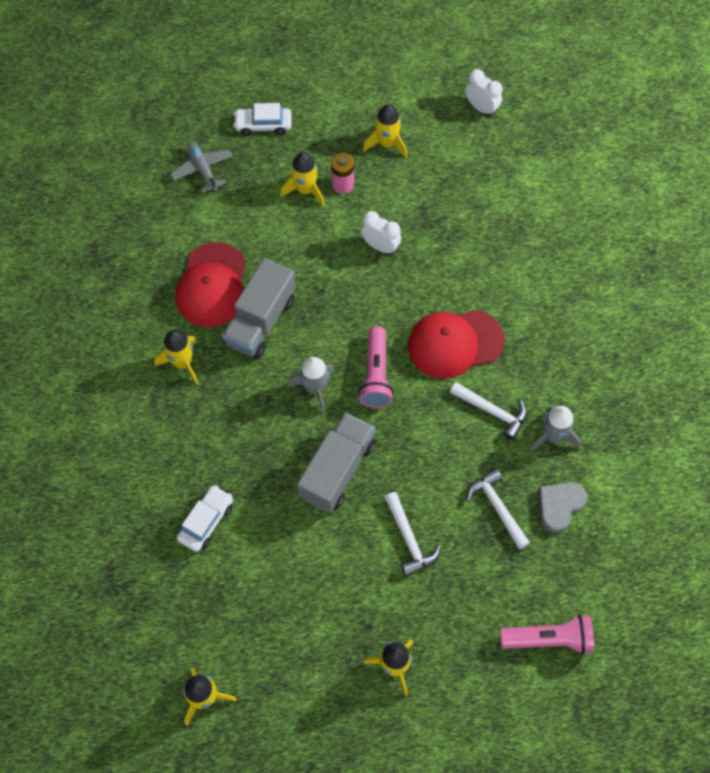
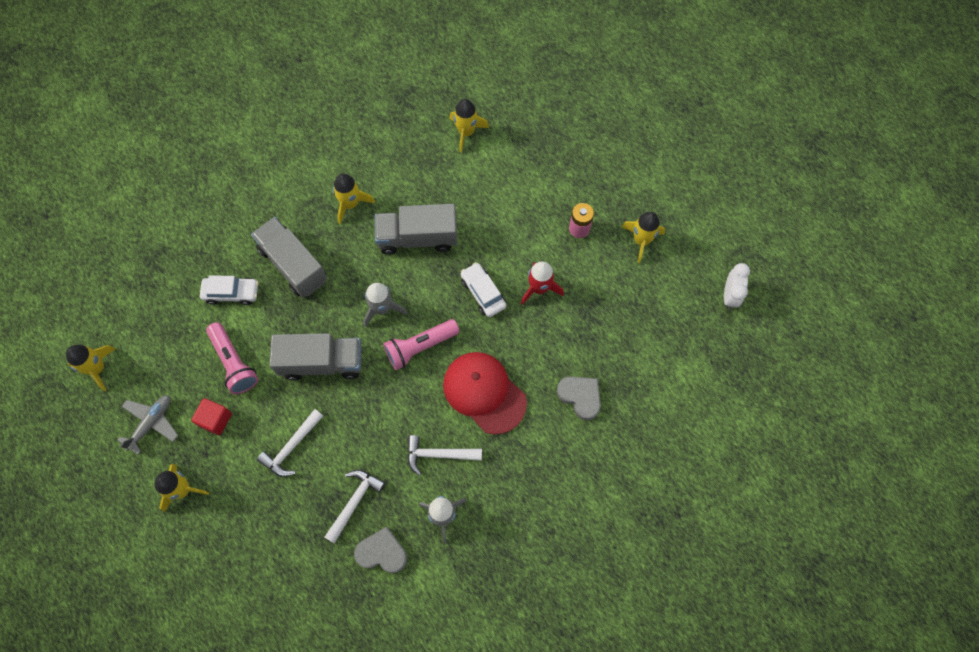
camera: 60 degrees right, 5 degrees up
(203, 170) = (526, 122): grey plane -> grey plane (151, 423)
(212, 285) = (428, 186): red cap -> none
(214, 447) = (293, 265): none -> grey truck
(263, 125) = (595, 141): white car -> white car (483, 293)
(305, 190) = (555, 204): yellow rocket -> yellow rocket (466, 132)
(337, 600) = (215, 419): none -> red cube
(380, 246) = (539, 288): white clock -> red rocket
(492, 411) = (438, 454): white hammer -> white hammer turned 90 degrees clockwise
(505, 268) = (580, 397): none -> grey heart
(549, 639) = (261, 600): pink flashlight -> pink flashlight (234, 363)

